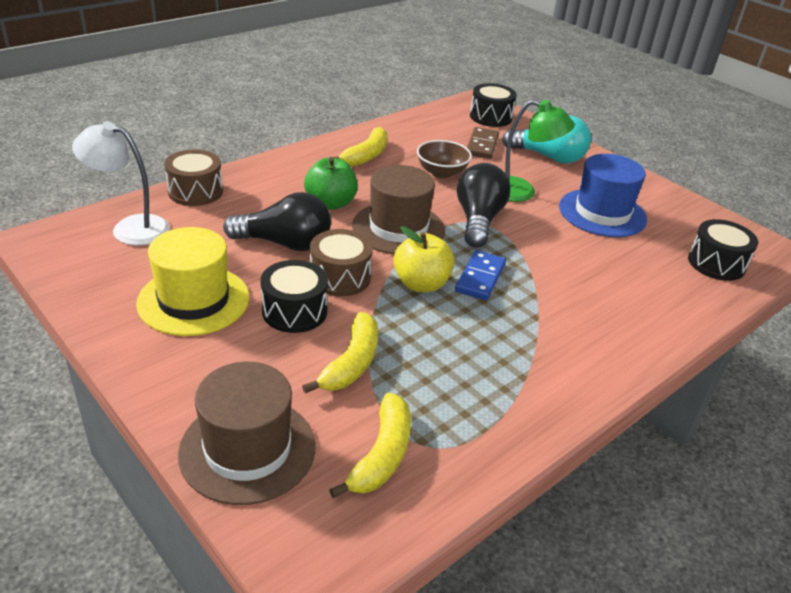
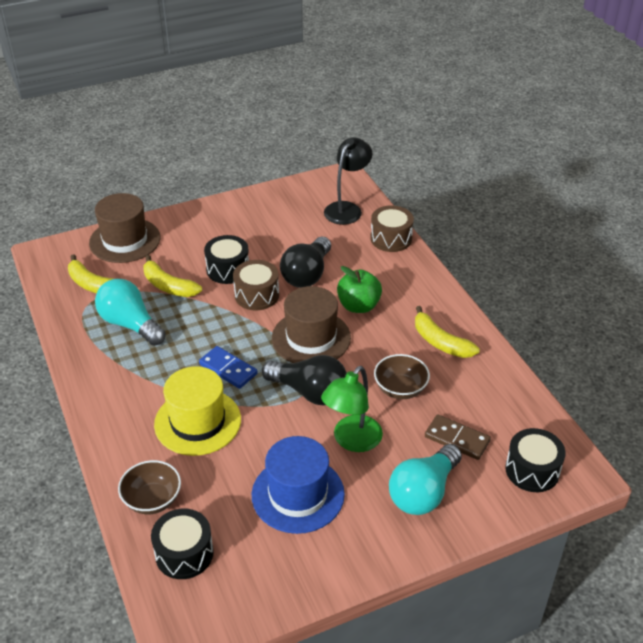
camera: 110 degrees right, 5 degrees up
(130, 228) = (347, 209): white lamp -> black lamp
(193, 300) = (256, 230): yellow hat -> yellow hat (197, 422)
(421, 284) = (233, 334): yellow apple -> none
(450, 382) = (130, 324): none -> turquoise light bulb
(685, 295) = (152, 500): none -> brown bowl

